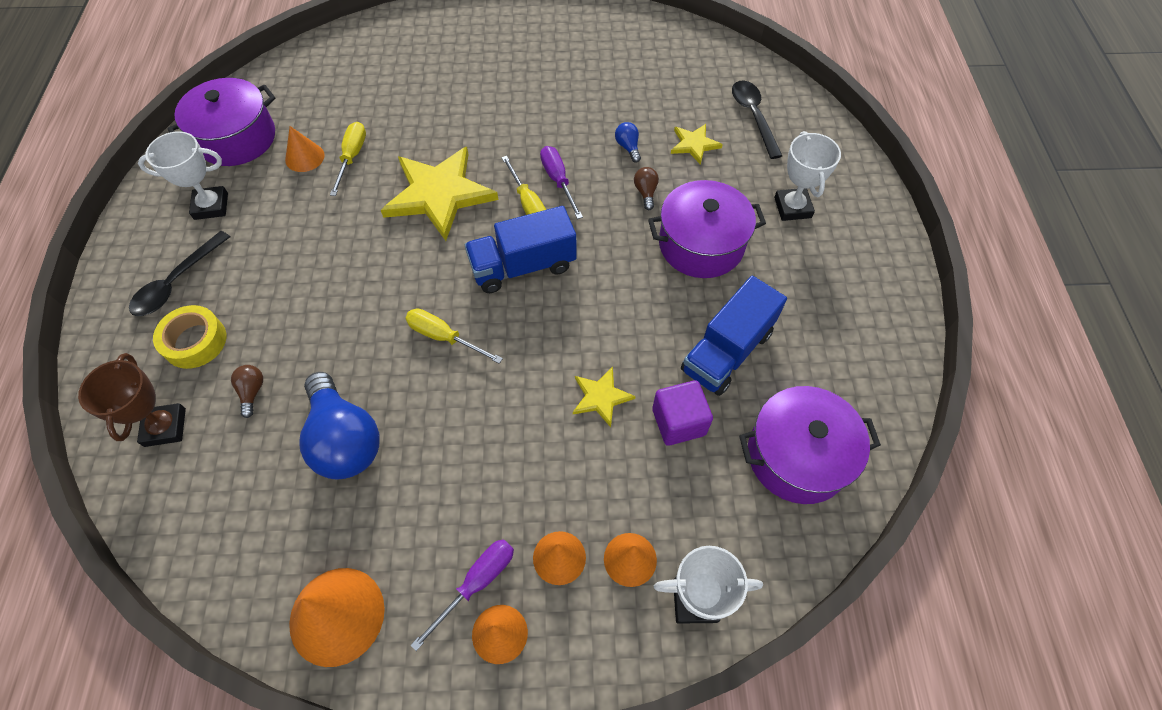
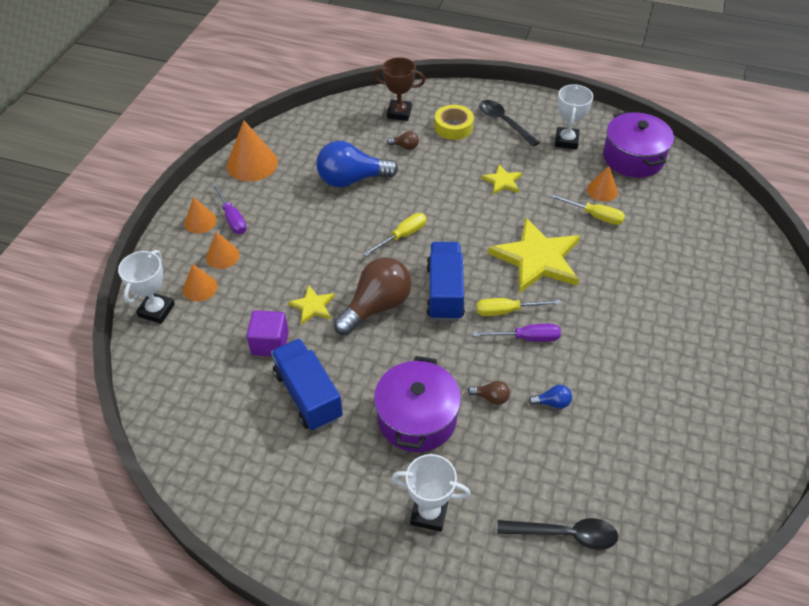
camera: 110 degrees right, 10 degrees down
(572, 327) = (376, 306): none -> brown light bulb
(694, 144) = (539, 460): yellow star -> yellow star (502, 181)
(797, 456) = (204, 404): purple pot -> none

